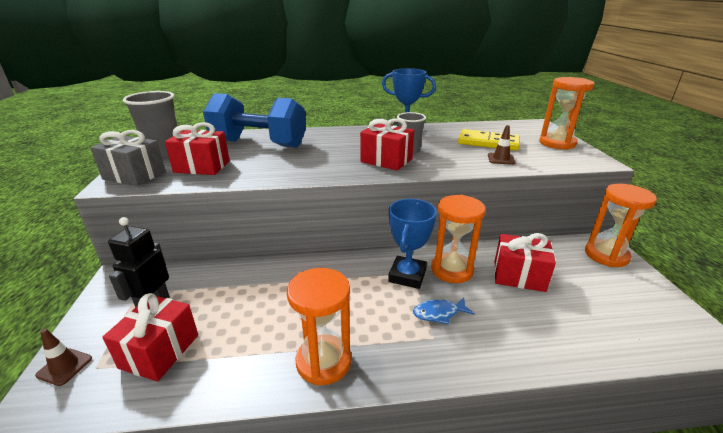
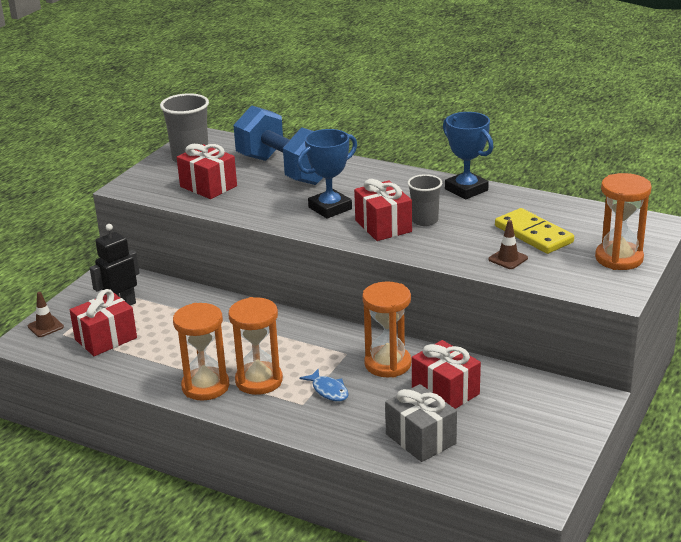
camera: 35 degrees right, 0 degrees up
(134, 175) = (148, 181): grey gift -> grey gift (420, 439)
(407, 276) = (340, 354): blue trophy -> blue trophy (330, 208)
(439, 313) = (328, 390): blue fish -> blue fish turned 150 degrees counterclockwise
(606, 255) = (573, 409): orange hourglass -> orange hourglass (259, 381)

